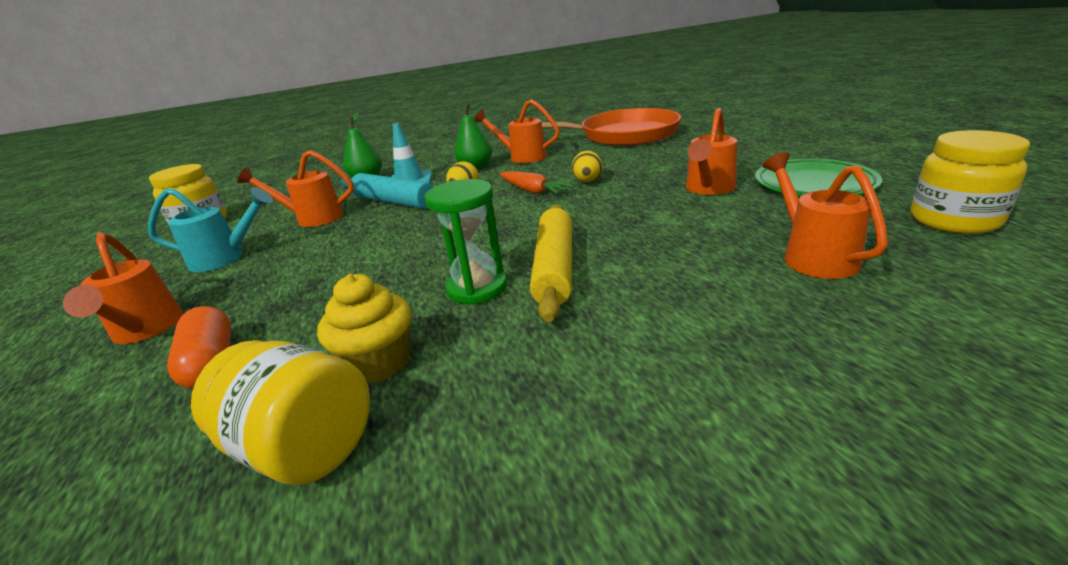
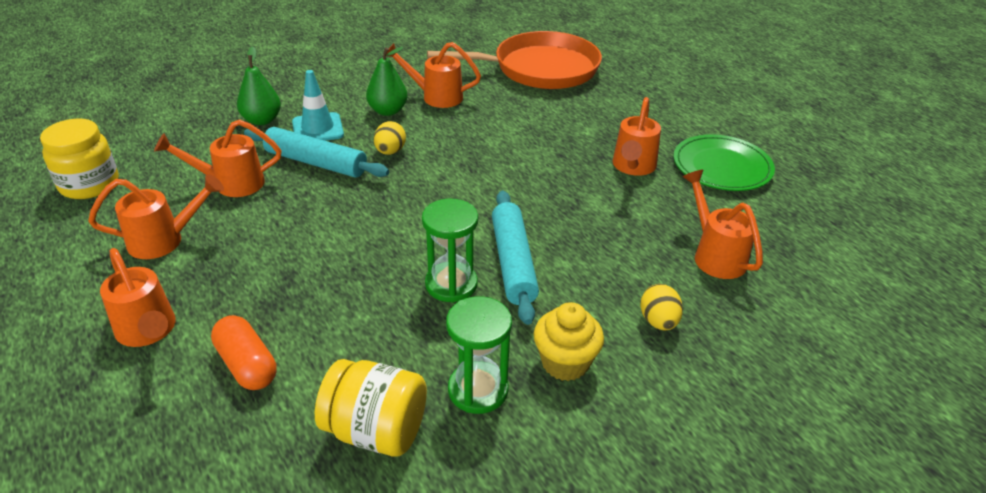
camera: 15 degrees left, 10 degrees up
(225, 258) = (165, 240): turquoise watering can -> orange watering can
(379, 363) = (398, 360): yellow cupcake -> yellow cupcake (565, 363)
(462, 400) = (478, 390): none -> green hourglass
(533, 191) = (464, 156): orange carrot -> none
(555, 268) = (513, 263): yellow rolling pin -> turquoise rolling pin
(587, 182) = (517, 146): yellow egg -> yellow egg (658, 321)
(954, 220) = (818, 220): yellow jar -> none

